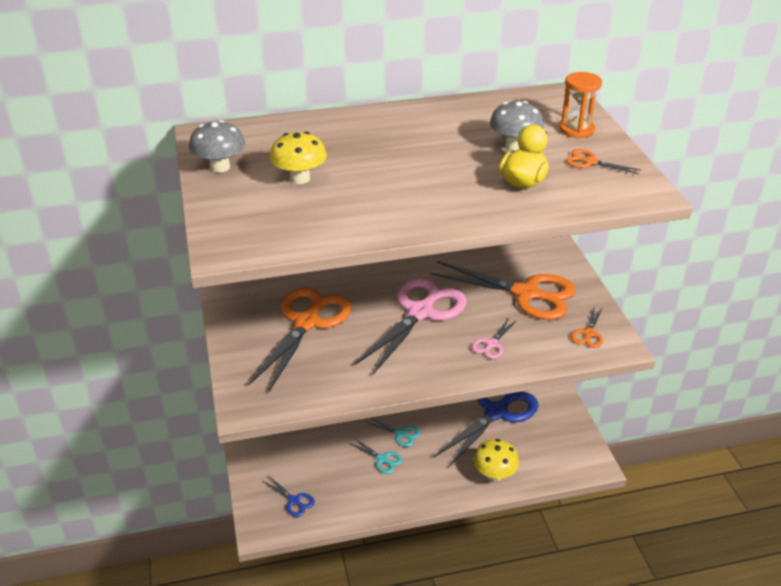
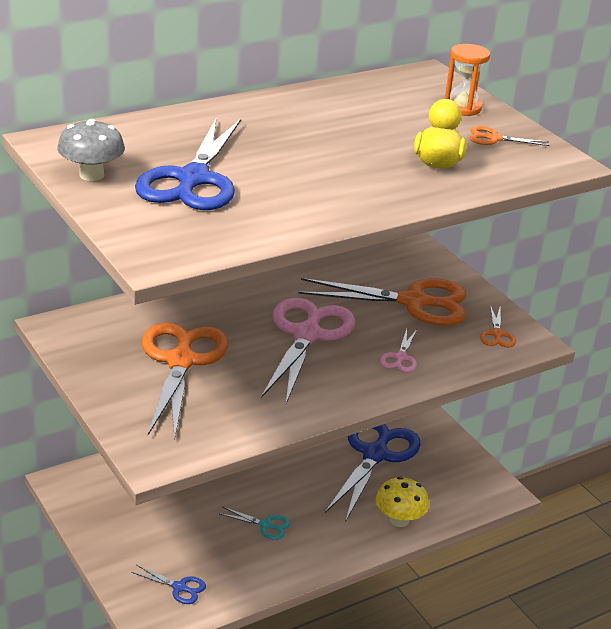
camera: 20 degrees left, 5 degrees down
(299, 178) = (193, 179): yellow mushroom -> blue scissors
(400, 434) = (275, 494): turquoise scissors -> none
(514, 145) = (407, 128): grey mushroom -> none

